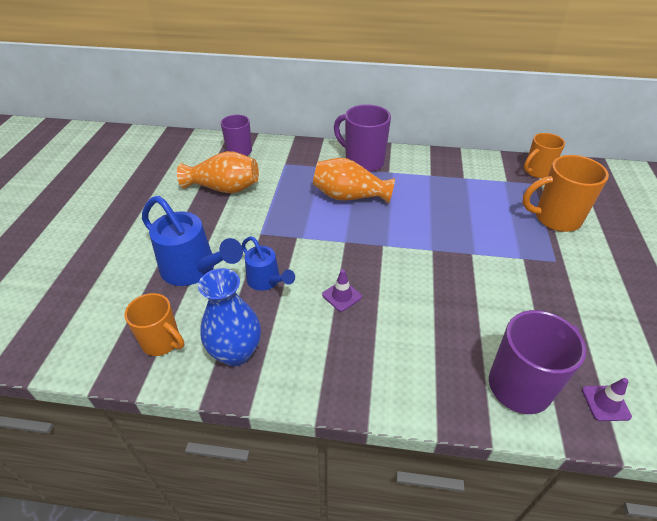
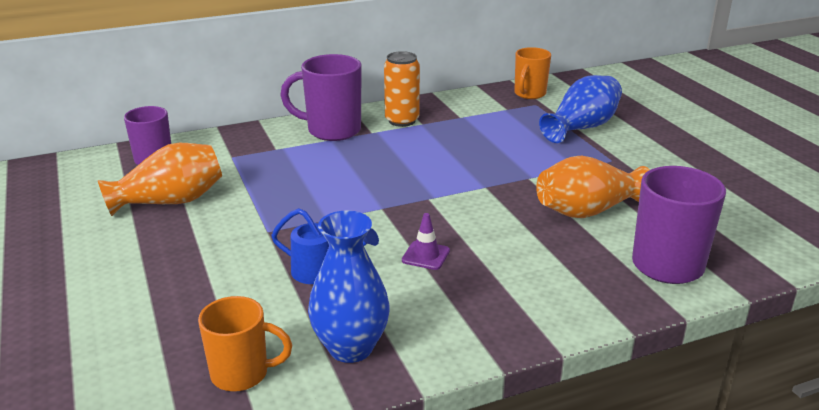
camera: 30 degrees left, 15 degrees down
(194, 269) = (212, 292): blue watering can -> none
(349, 196) = (347, 166): orange vase -> orange vase (588, 211)
(418, 168) = (402, 120): none -> orange can
(555, 219) = (581, 127): orange mug -> blue vase
(605, 403) = (746, 250): purple traffic cone -> none

